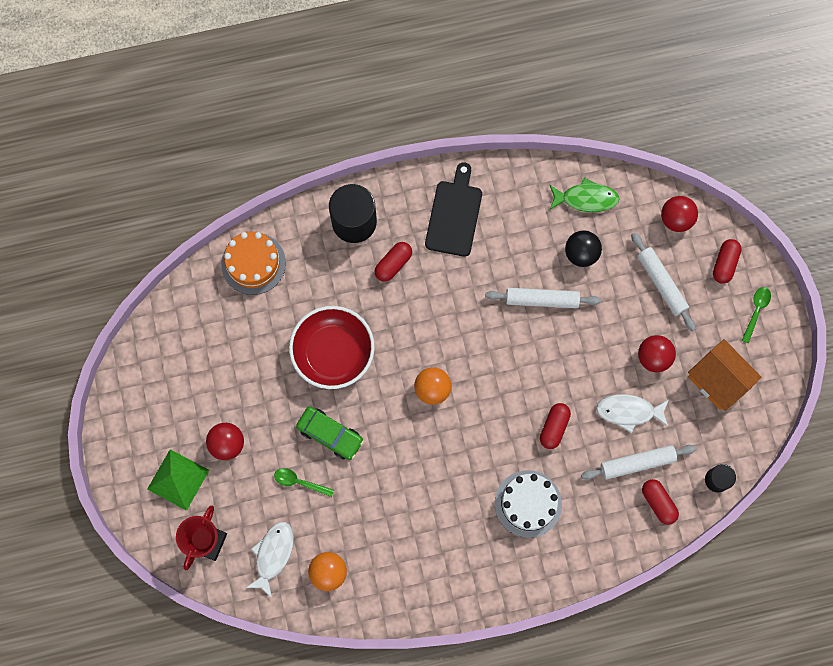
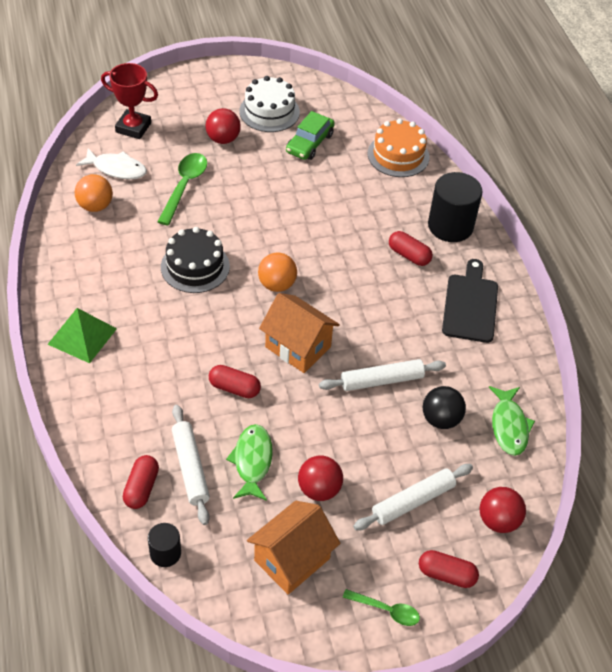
camera: 85 degrees right, 25 degrees down
(178, 479) = (191, 109): green pyramid -> green pyramid (82, 336)
(299, 482) = (184, 186): green spoon -> green spoon, size x1.67
(330, 434) = (230, 207): green car -> green car (309, 143)
(333, 353) = (312, 210): red bowl -> none
(410, 467) = (195, 266): none -> black cake
(454, 215) = (470, 305): black cutting board -> black cutting board turned 90 degrees counterclockwise
(506, 371) = (298, 347): none -> orange house
(528, 503) = (150, 363): white cake -> white cake (269, 111)
(542, 300) = (382, 380): white rolling pin -> white rolling pin turned 75 degrees clockwise
(628, 411) = (252, 461): white fish -> green fish
(658, 502) = (142, 488): red capsule -> red capsule turned 45 degrees counterclockwise

